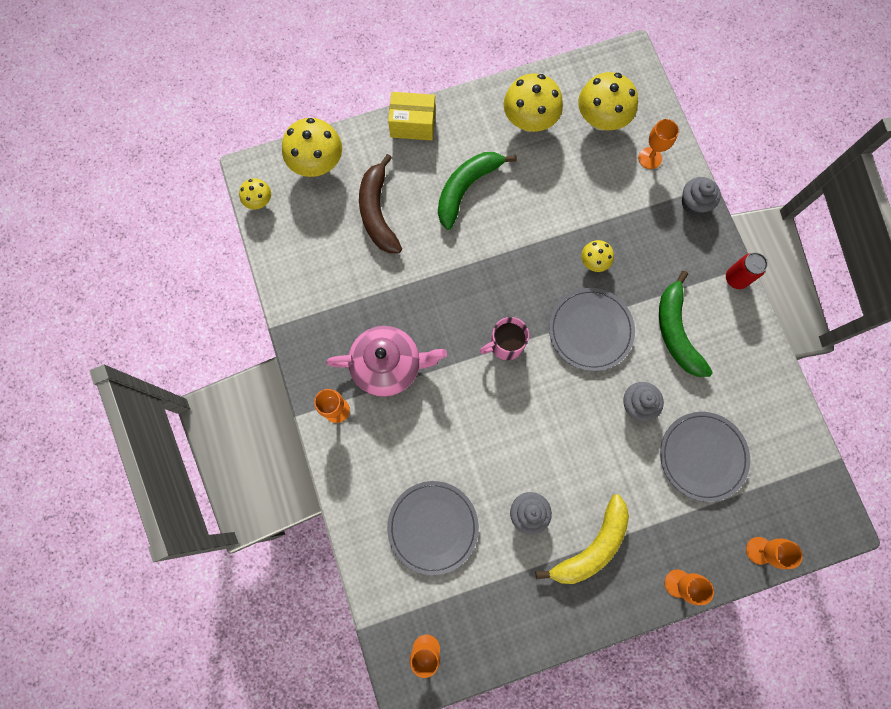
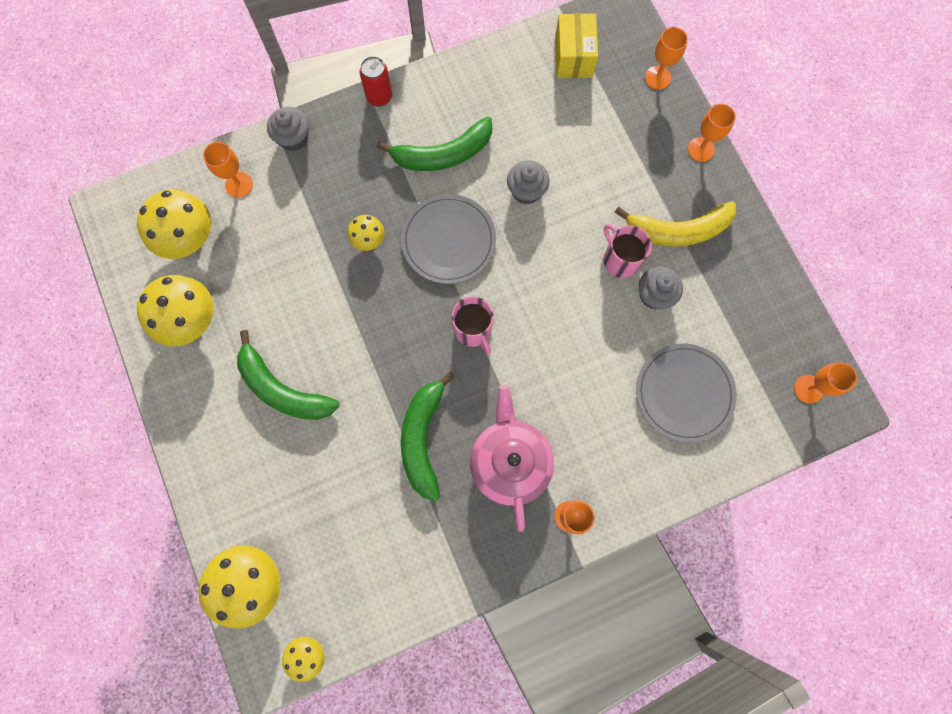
camera: 95 degrees left, 0 degrees up
(377, 212) = (318, 495): brown banana -> none
(413, 124) = (196, 463): yellow box -> yellow box (573, 57)
(414, 296) = (423, 439): none -> green banana
(564, 485) = (620, 259): none -> pink mug
(591, 546) = (678, 230): yellow banana -> yellow banana turned 135 degrees clockwise
(703, 456) = (573, 128): grey plate -> none

